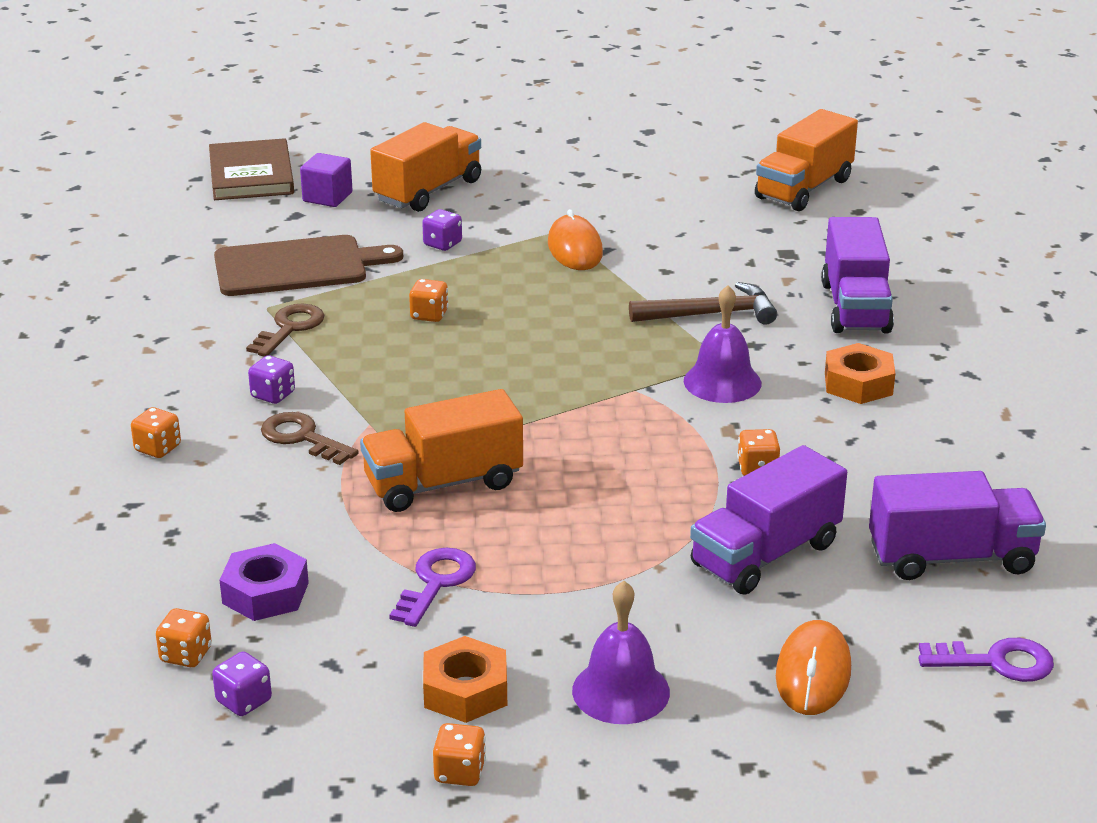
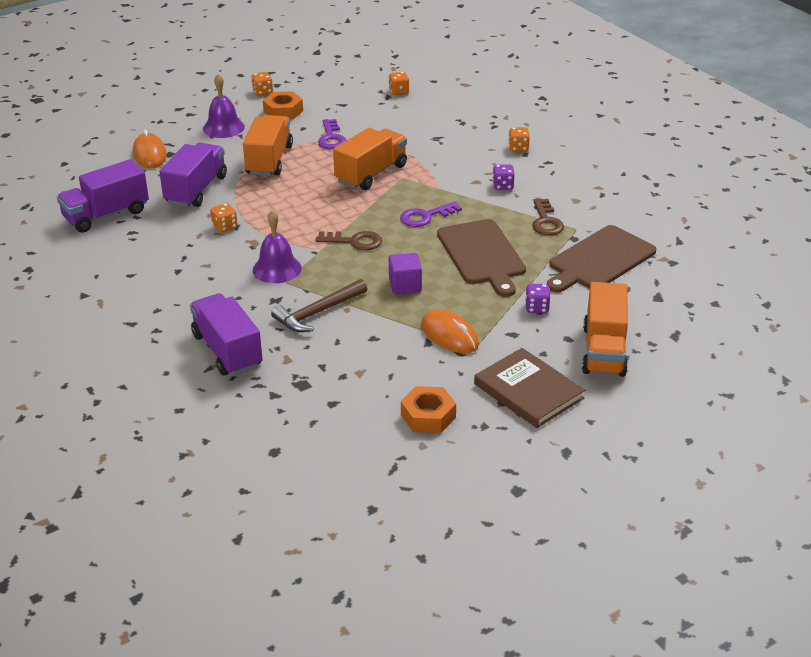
camera: 150 degrees right, 5 degrees up
(244, 701) = (360, 87): purple dice -> none
(251, 175) = (738, 320): brown book -> brown book (528, 391)
(265, 593) = (395, 115): purple nut -> none
(302, 438) = (460, 172): brown key -> brown key (354, 241)
(327, 197) = (660, 319): purple cube -> purple cube (405, 285)
(429, 315) = (482, 255): orange dice -> brown cutting board
(804, 189) = (333, 462): orange truck -> orange truck (269, 160)
(858, 383) = (196, 293): orange nut -> orange nut (428, 416)
(996, 662) = (72, 179): purple key -> purple key (425, 216)

